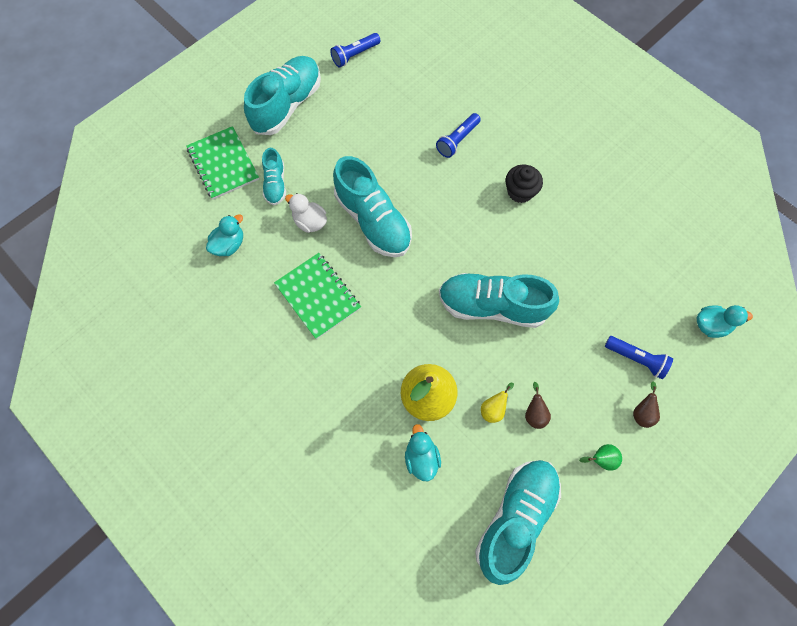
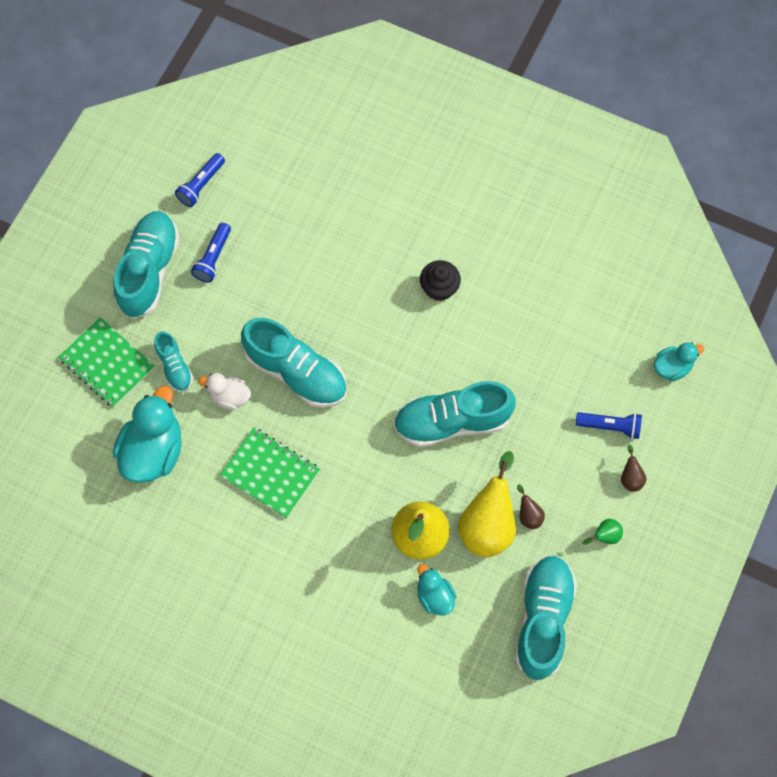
camera: 20 degrees left, 0 degrees up
(229, 245) = (153, 451): turquoise duck -> turquoise duck, size x1.84
(457, 140) = (353, 251): blue flashlight -> blue flashlight (213, 258)
(493, 409) = (488, 525): yellow pear -> yellow pear, size x2.26

